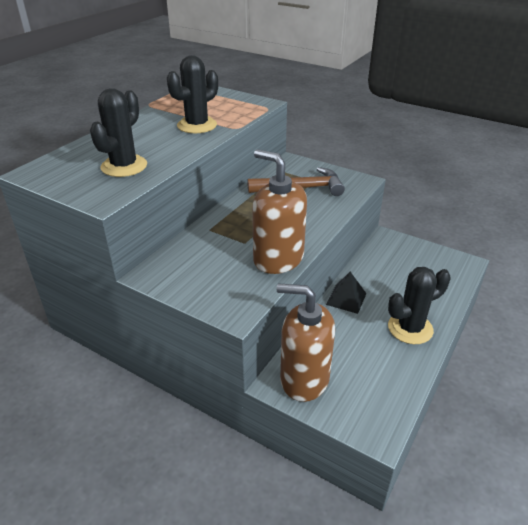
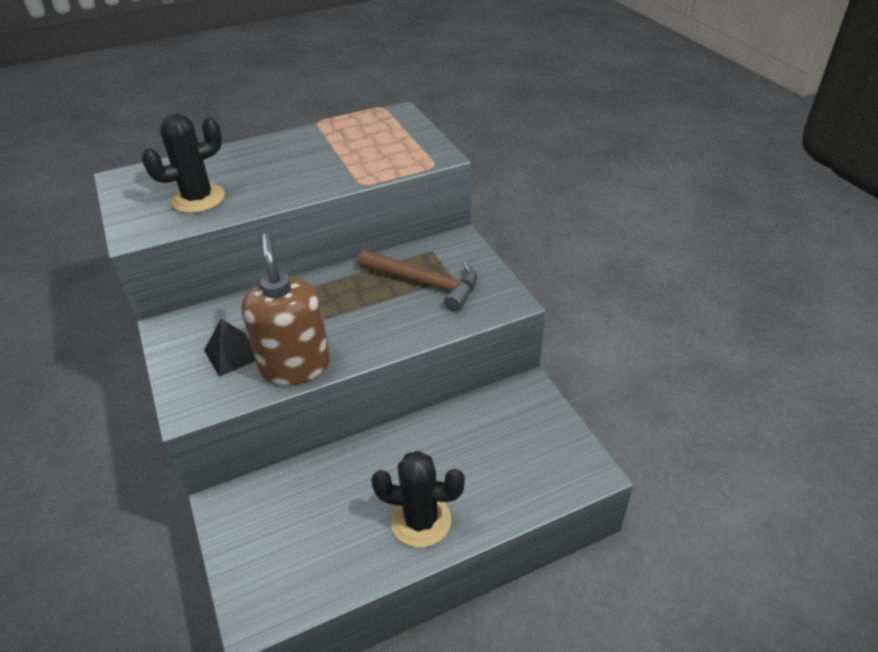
camera: 35 degrees right, 5 degrees up
(197, 125) = (328, 167): black cactus -> none
(304, 379) = (251, 514): brown soap dispenser -> none
(346, 299) = (392, 445): black pyramid -> black pyramid (232, 354)

